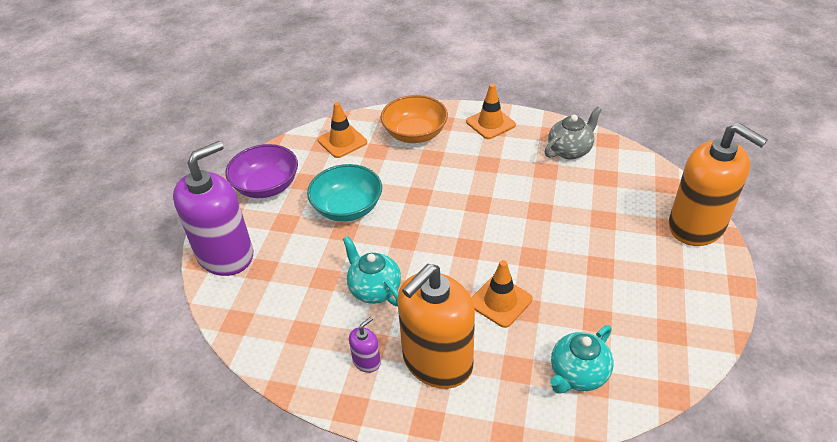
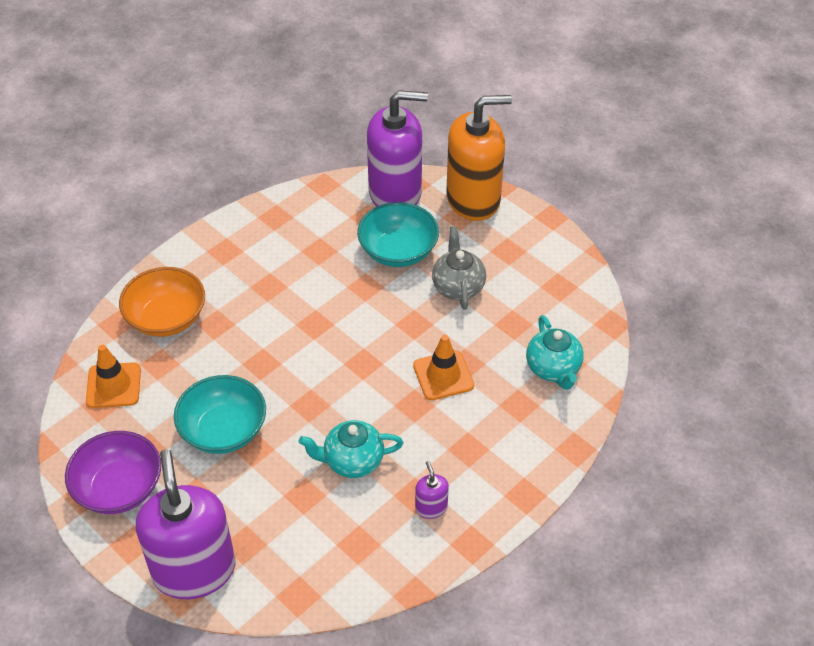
camera: 60 degrees left, 5 degrees up
(437, 361) = (470, 455): orange soap dispenser -> none
(490, 123) = (213, 251): orange traffic cone -> none
(570, 150) = (310, 218): grey teapot -> grey teapot (458, 287)
(593, 210) = (398, 251): none -> turquoise bowl
(646, 180) = (395, 193): none -> purple soap dispenser

